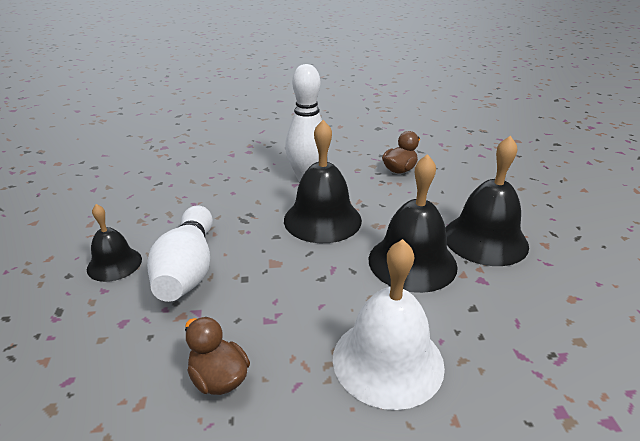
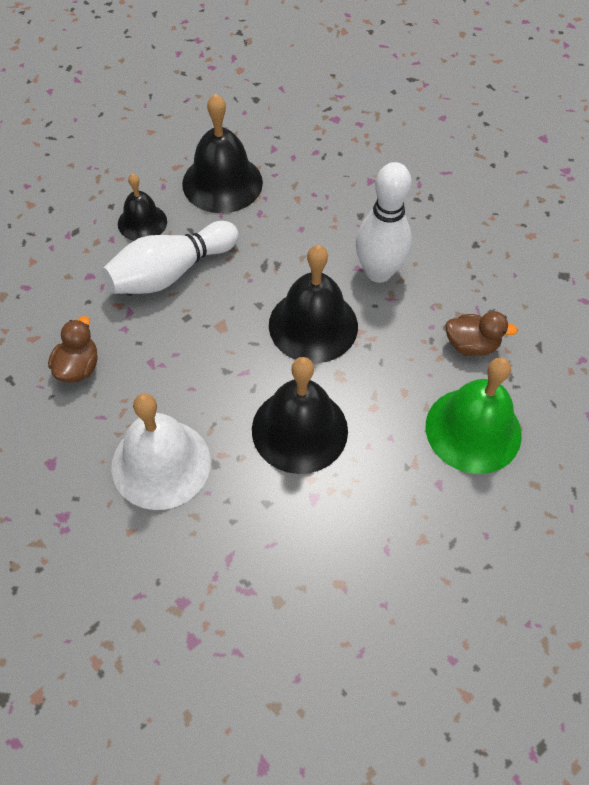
camera: 55 degrees right, 25 degrees up
(465, 193) = (473, 430): none -> green bell
(485, 239) = (387, 479): black bell -> black bell (222, 183)

